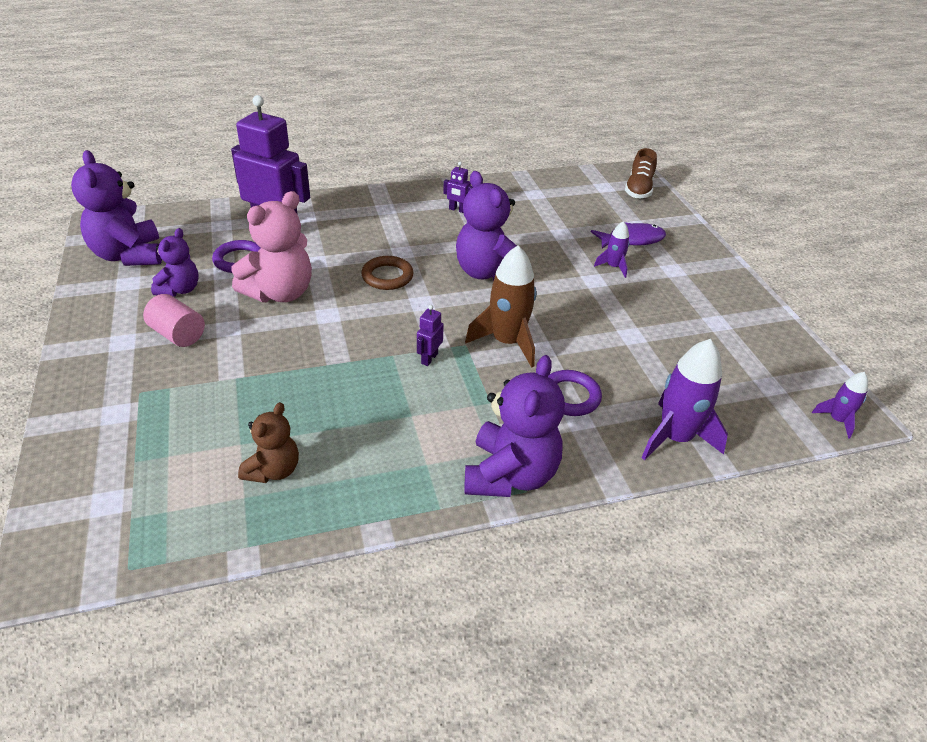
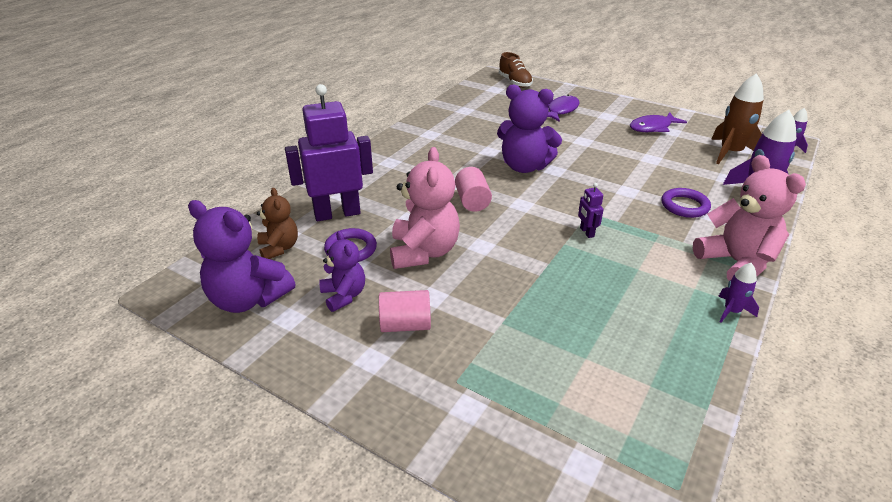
camera: 40 degrees left, 5 degrees down
(273, 470) = (634, 356): brown teddy bear -> brown teddy bear (279, 248)
(387, 276) = (472, 201): brown ring -> pink cylinder
(457, 210) = (438, 140): purple robot -> none
(507, 342) = (606, 198): brown rocket -> brown rocket (730, 153)
(510, 475) = (736, 263): purple teddy bear -> pink teddy bear
(613, 267) = (579, 129): purple rocket -> purple rocket (732, 311)
(701, 307) = (652, 127): none -> purple fish

